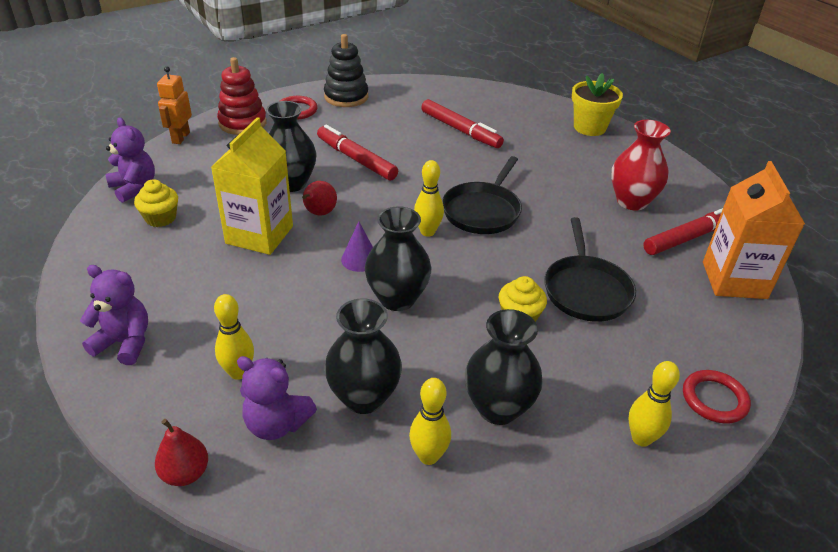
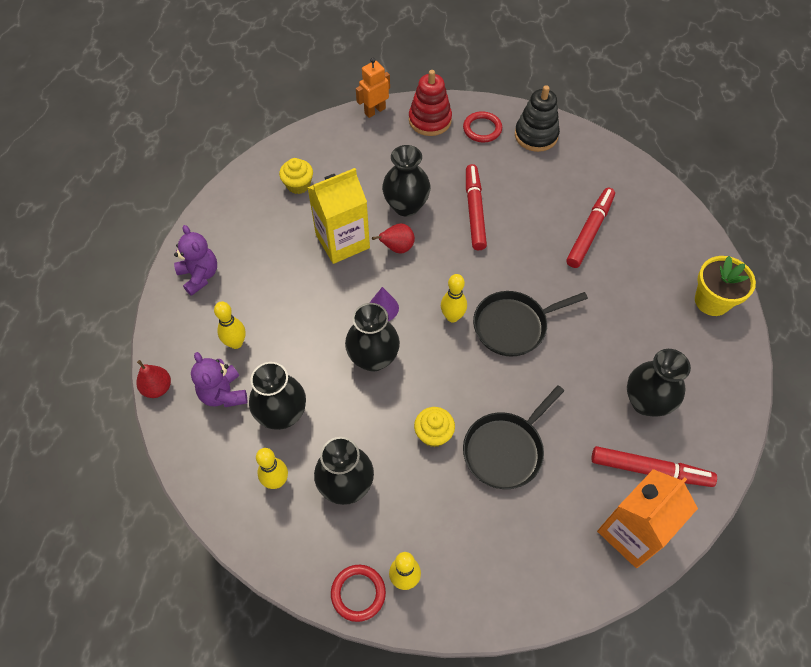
camera: 45 degrees right, 20 degrees up
(134, 188) = (305, 145): purple teddy bear -> none
(460, 130) = (590, 231): red marker -> red marker turned 150 degrees counterclockwise
(631, 201) = (646, 402): red vase -> black vase
(714, 399) = (485, 598): red ring -> red ring (358, 593)

